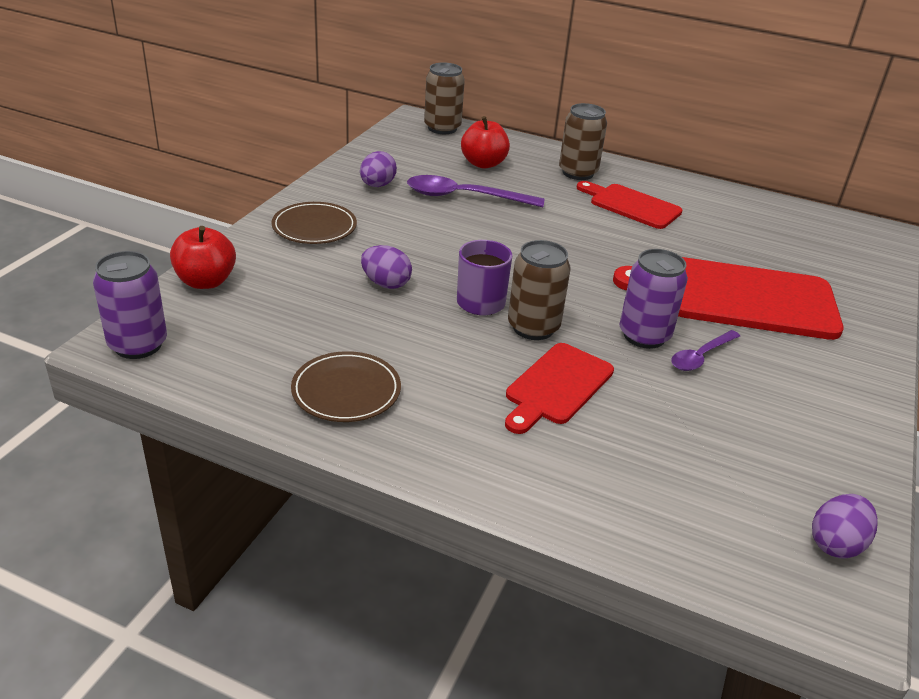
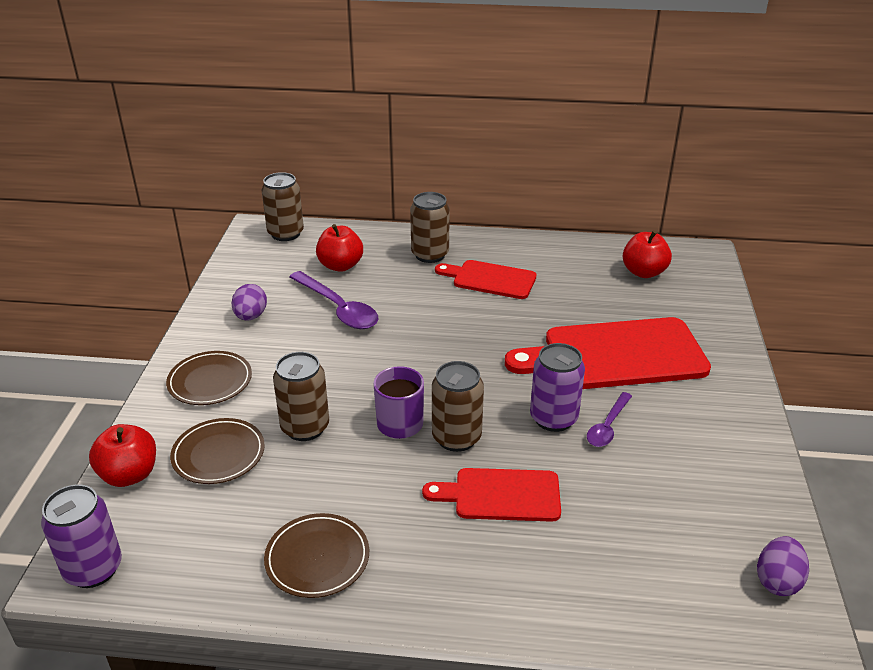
camera: 15 degrees left, 0 degrees up
(294, 285) = (218, 454): none -> brown plate
(386, 284) = (305, 427): purple egg -> brown can
(464, 197) = (338, 308): purple spoon -> purple spoon turned 120 degrees counterclockwise
(556, 386) = (501, 495): red cutting board -> red cutting board turned 75 degrees clockwise
(803, 233) = (643, 272): none -> red apple

